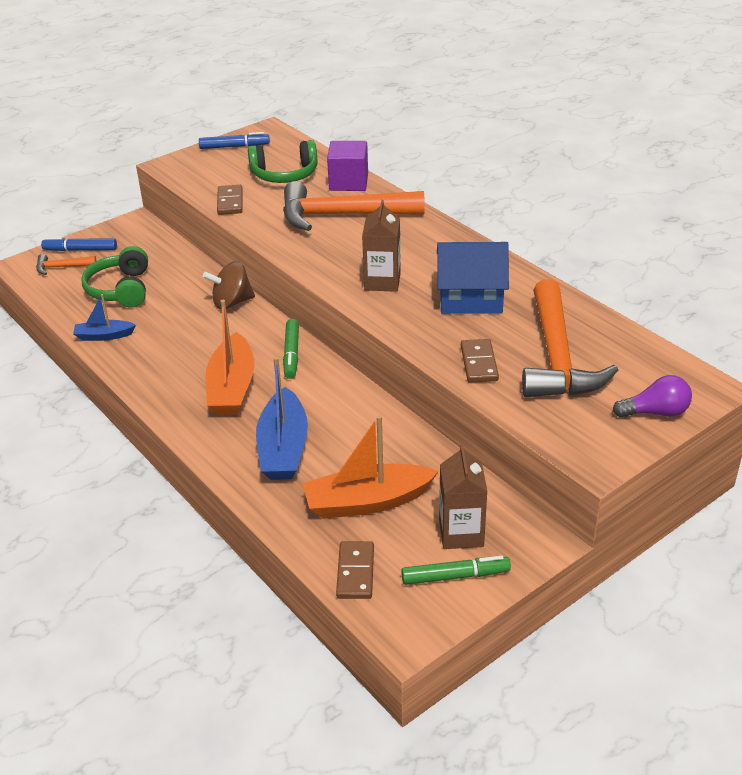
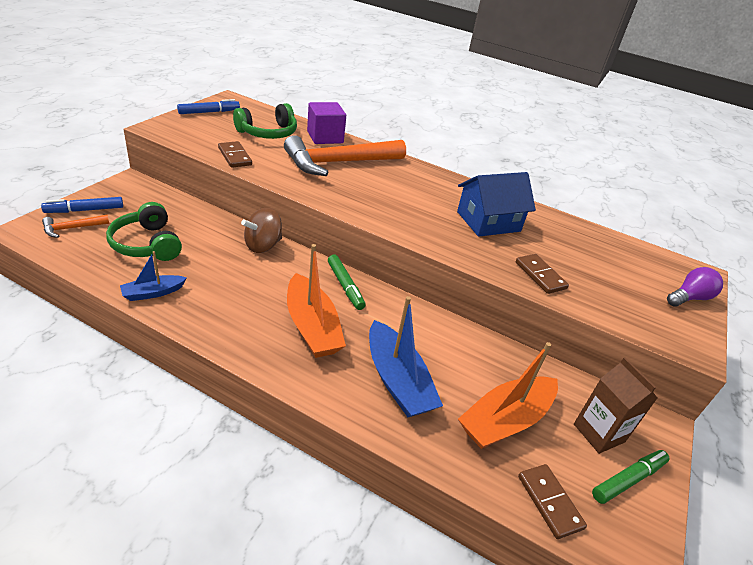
camera: 30 degrees left, 0 degrees up
(382, 282) = (412, 214): brown carton -> none
(557, 357) = (588, 263): orange hammer -> none

